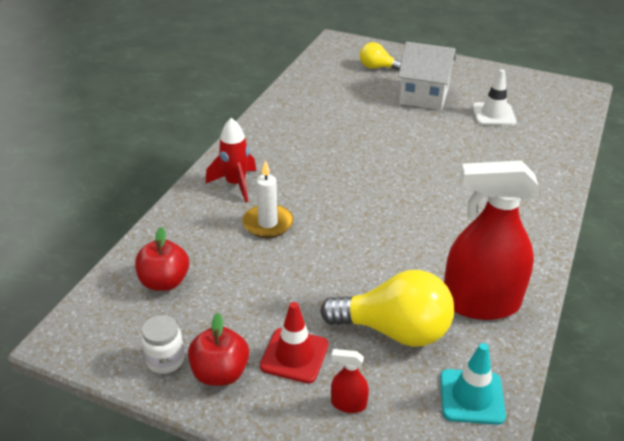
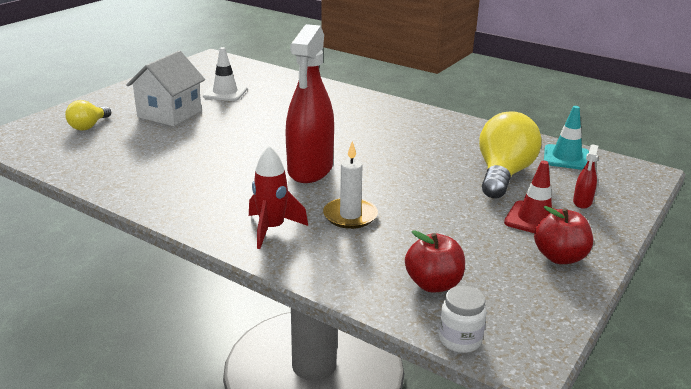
camera: 80 degrees left, 10 degrees down
(165, 360) = (547, 287): white jar -> white jar (460, 340)
(480, 303) = (473, 139): red spray bottle -> red spray bottle (310, 169)

